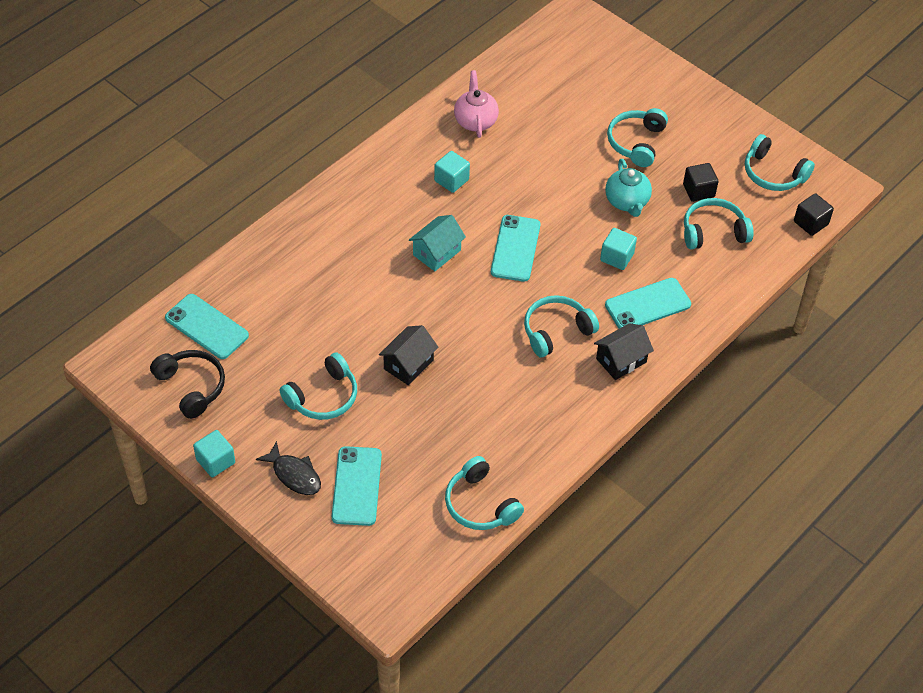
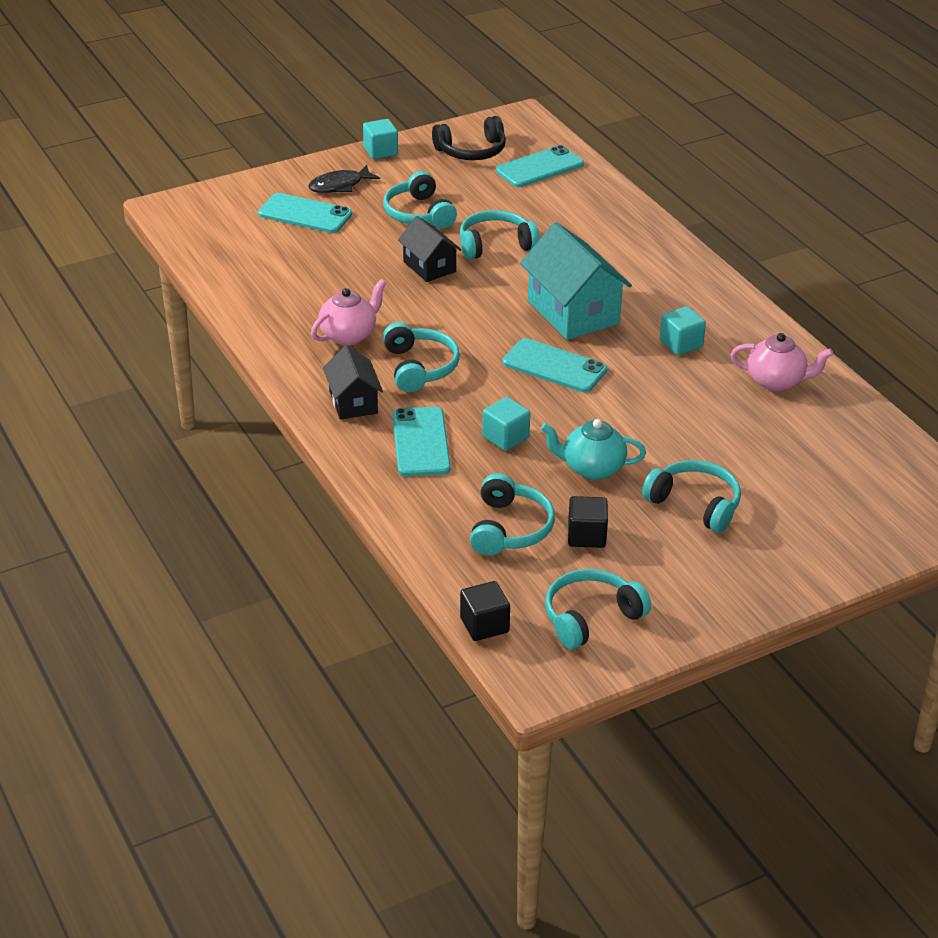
camera: 110 degrees right, 15 degrees down
(437, 252) = (573, 312): turquoise house -> turquoise house, size x1.70
(480, 504) = (237, 275): turquoise headphones -> turquoise headphones (495, 245)
(534, 391) = (349, 335): none -> pink teapot

